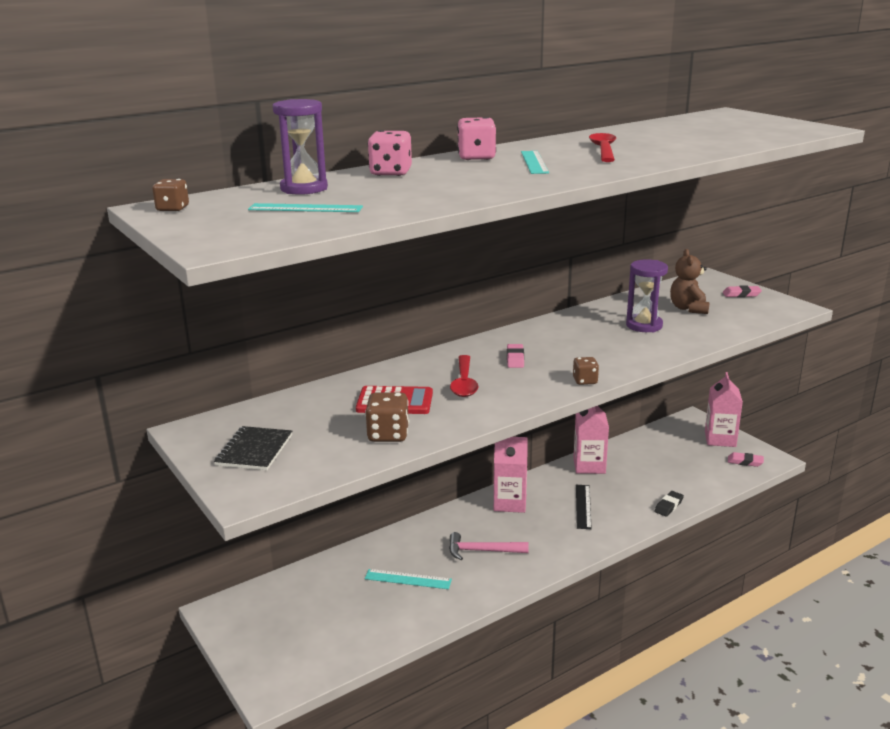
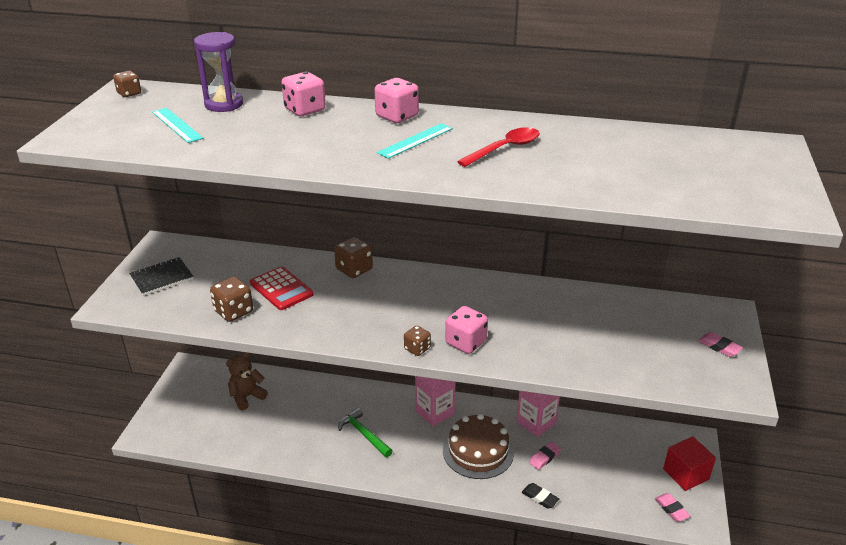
camera: 45 degrees right, 10 degrees up
(408, 579) = (296, 420): turquoise ruler -> none
(427, 363) = (354, 269): none -> brown dice
(464, 383) = (343, 300): red spoon -> none
(482, 551) = (364, 434): pink hammer -> green hammer
(515, 359) = (411, 300): pink eraser -> pink eraser (544, 457)
(583, 506) = (478, 451): black ruler -> brown cake
(607, 361) = (465, 342): none -> pink dice
(644, 325) = (562, 327): purple hourglass -> none
(668, 506) = (540, 497): black eraser -> black eraser turned 45 degrees clockwise
(688, 308) = (636, 333): brown teddy bear -> brown teddy bear (247, 397)
(720, 439) = (686, 474): pink carton -> red cube

